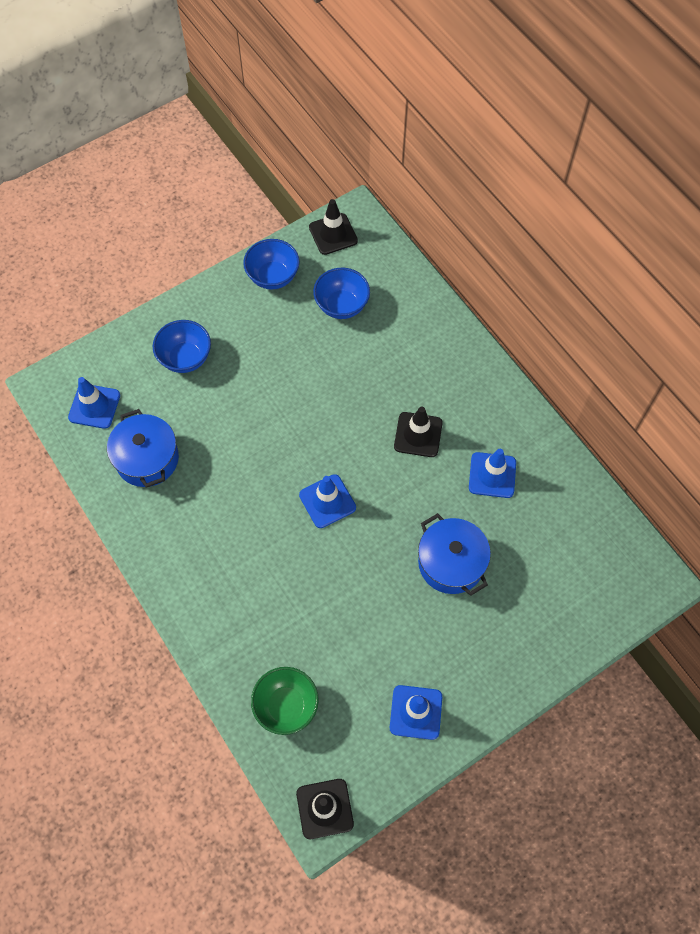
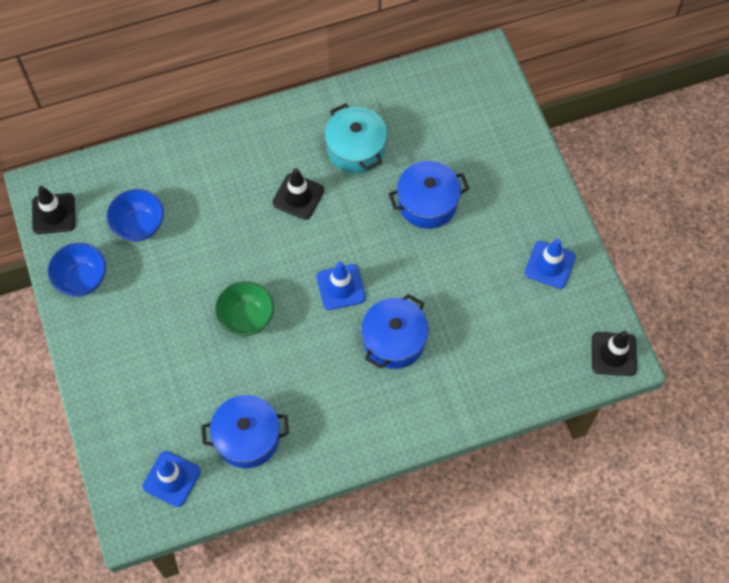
camera: 75 degrees left, 0 degrees up
(185, 358) = (147, 381): blue bowl -> none
(281, 568) = (394, 340): none -> blue pot
(286, 706) = (521, 365): green bowl -> green bowl (247, 318)
(492, 475) = (356, 149): blue traffic cone -> turquoise pot

